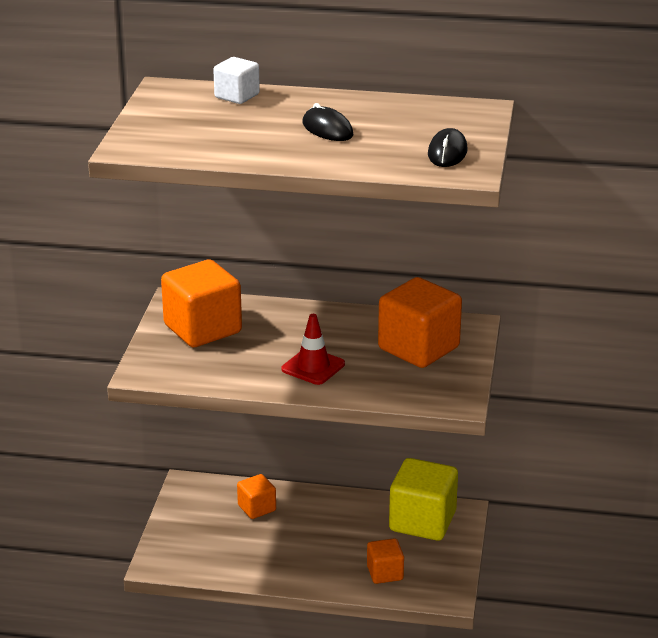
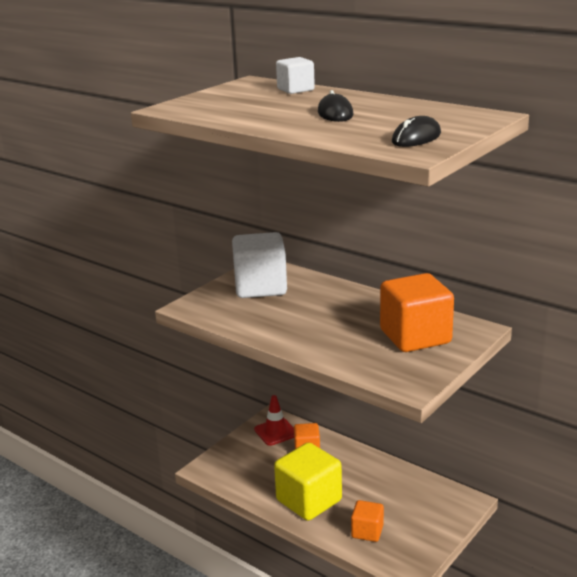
camera: 30 degrees right, 5 degrees down
(202, 329) = (260, 287): orange cube -> white cube
(313, 367) = (315, 331): red traffic cone -> red traffic cone (276, 432)
(422, 521) = (428, 499): yellow cube -> yellow cube (309, 500)

